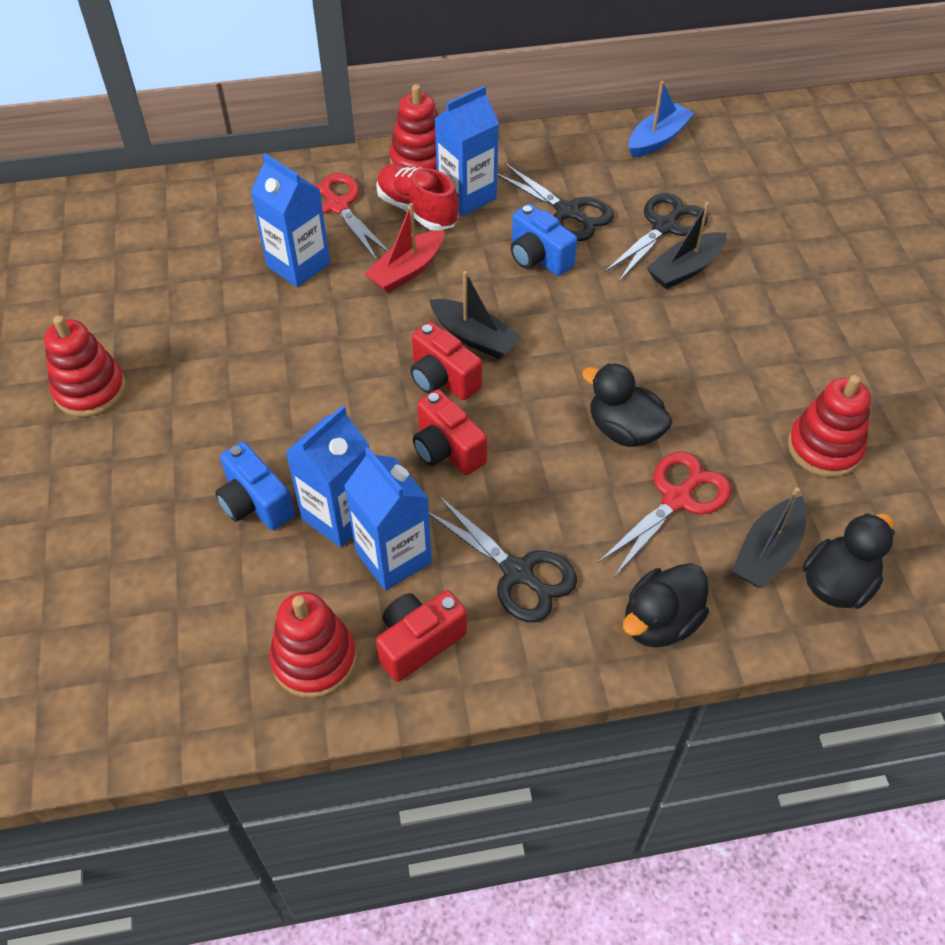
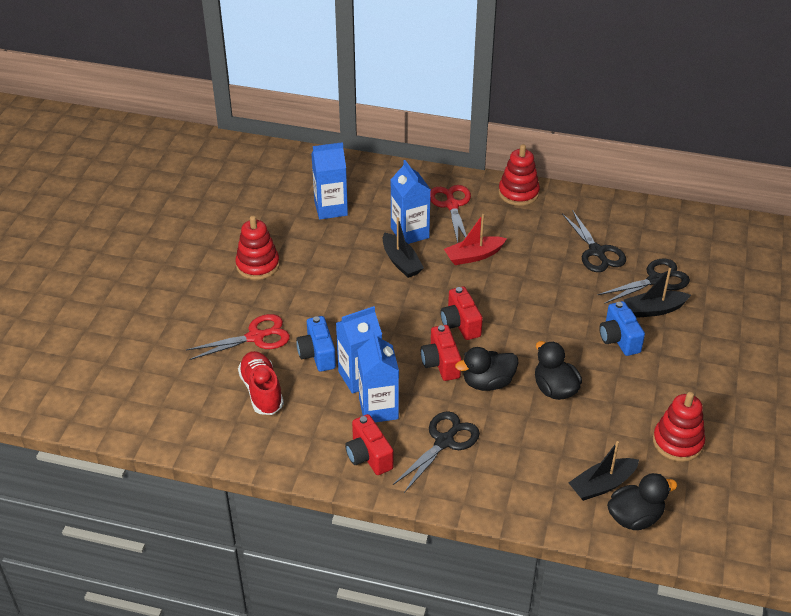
camera: 25 degrees right, 10 degrees down
(314, 659) = (308, 443): red stacking toy -> none
(417, 210) = (500, 222): red shoe -> red shoe (262, 391)
(419, 642) = (368, 456): red camera -> red camera turned 105 degrees counterclockwise
(466, 196) = (536, 223): blue carton -> blue carton (331, 208)
(474, 337) = (493, 307): black boat -> black boat (401, 262)
(517, 573) = (444, 442): black scissors -> black scissors turned 120 degrees counterclockwise
(538, 257) = (561, 273): blue camera -> blue camera (619, 339)
(657, 139) = (686, 224): blue boat -> none
(660, 622) = (512, 497): black duck -> black duck (487, 383)
(677, 499) = (564, 437): red scissors -> red scissors (255, 337)

